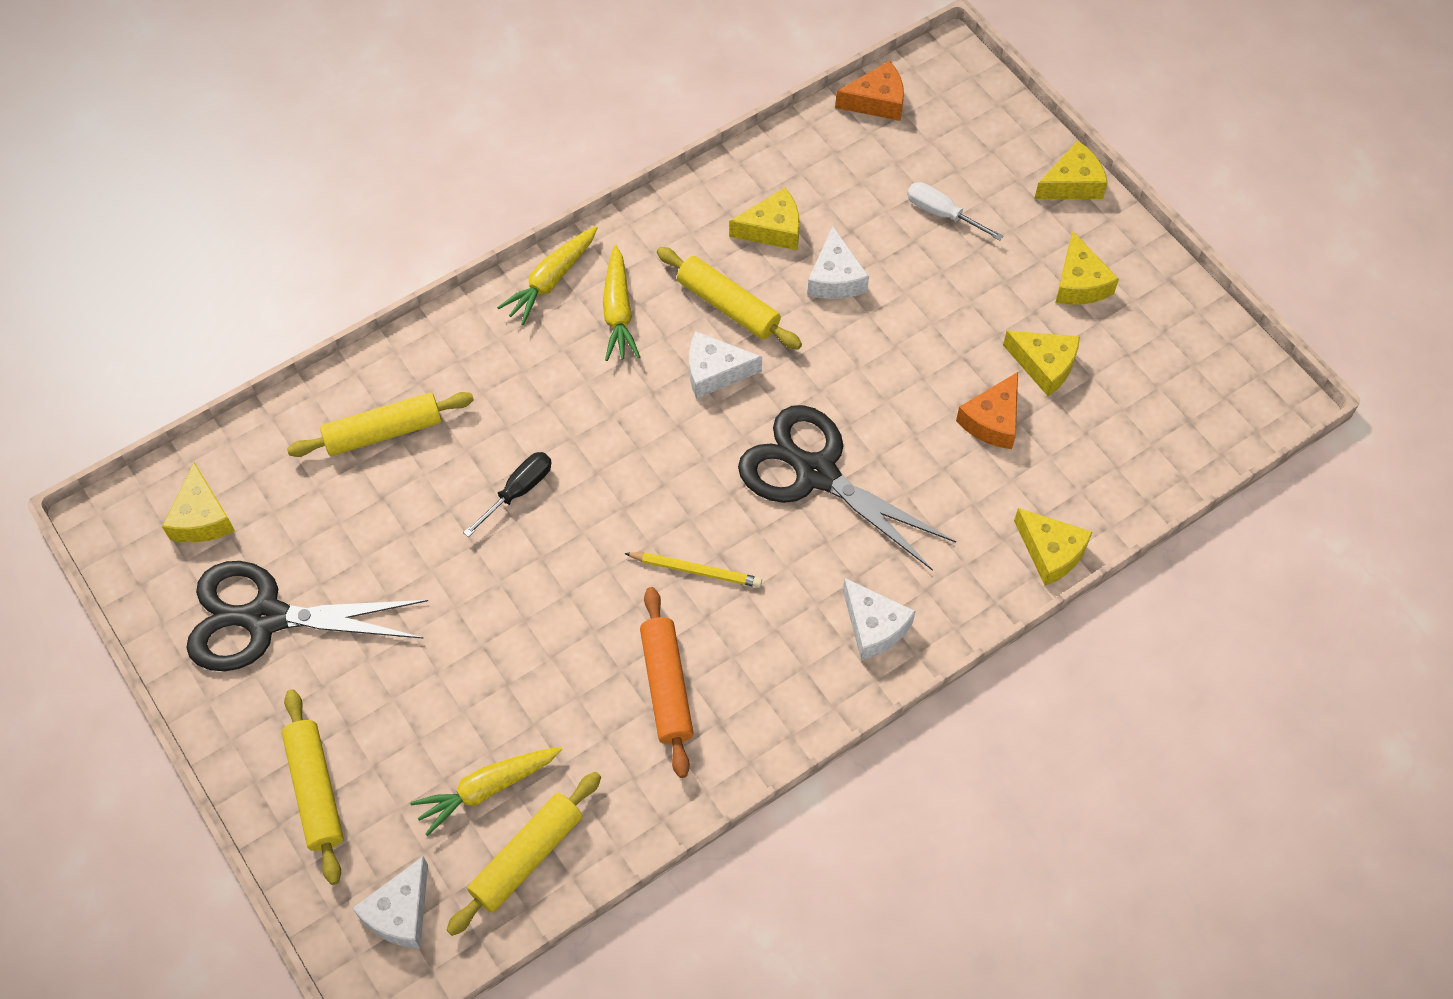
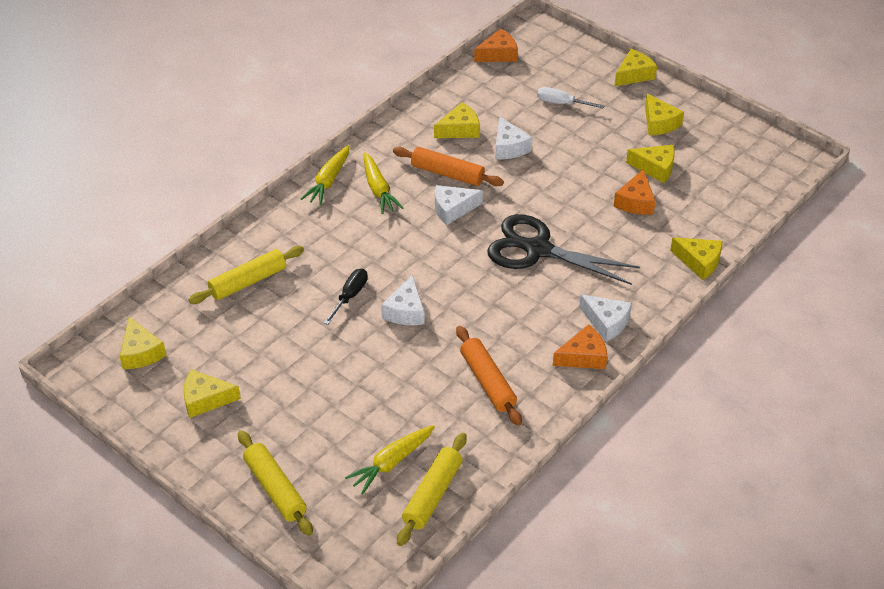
camera: 15 degrees left, 15 degrees down
(266, 618) = (205, 399): black scissors -> yellow cheese
(400, 912) = (359, 545): white cheese -> white cheese (405, 311)
(696, 571) = (482, 316): yellow pencil -> none
(728, 306) = (447, 173): yellow rolling pin -> orange rolling pin
(819, 678) = (583, 356): none -> orange cheese

